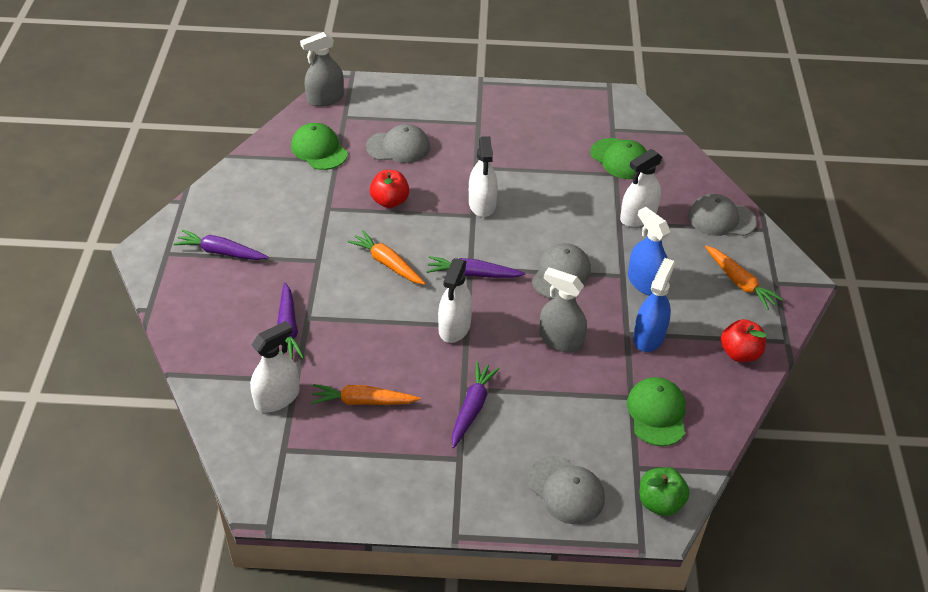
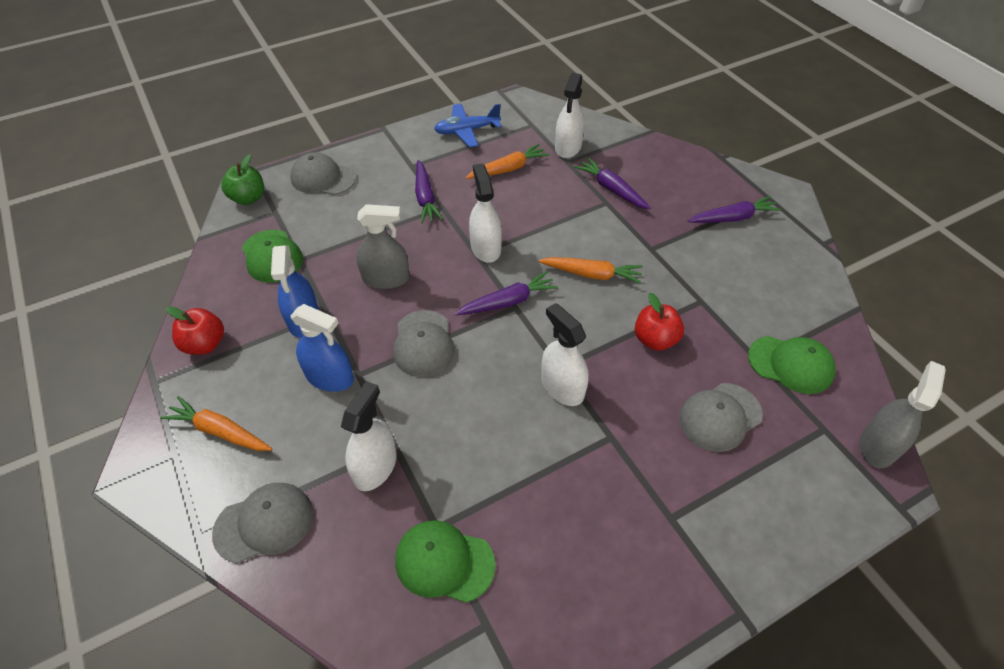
camera: 150 degrees right, 5 degrees up
(362, 479) = (467, 131): none -> blue plane

